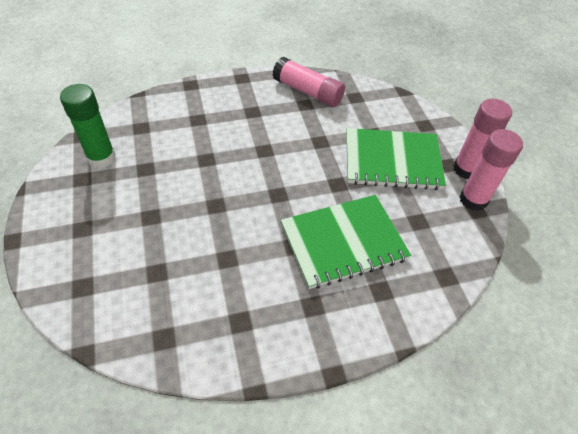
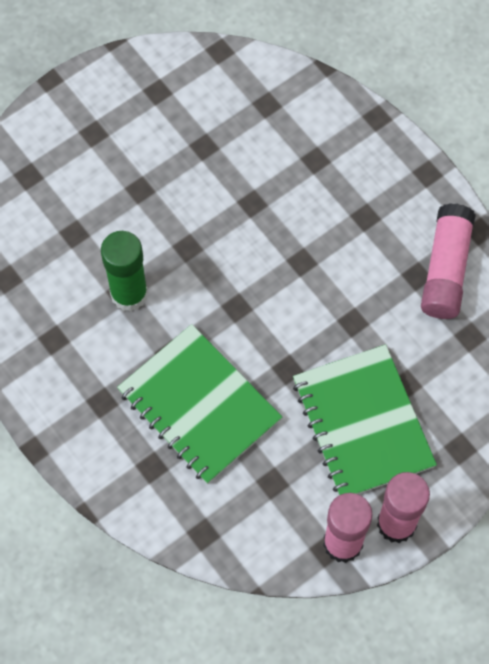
camera: 70 degrees right, 15 degrees up
(101, 157) = (197, 92): green glue stick -> green glue stick (129, 294)

